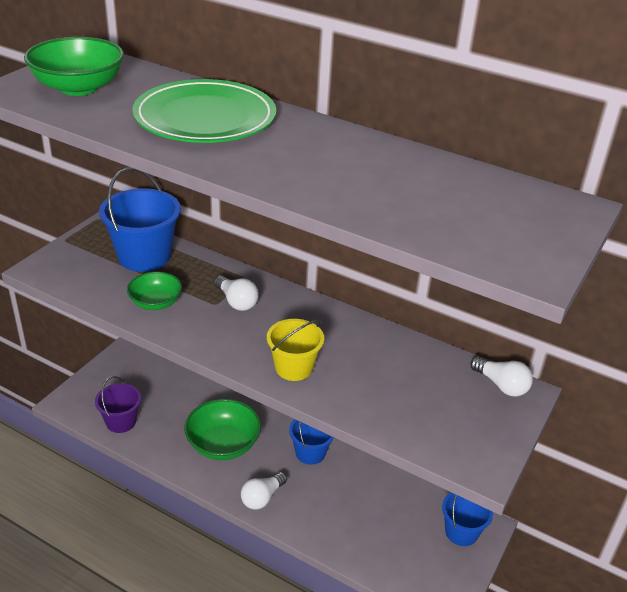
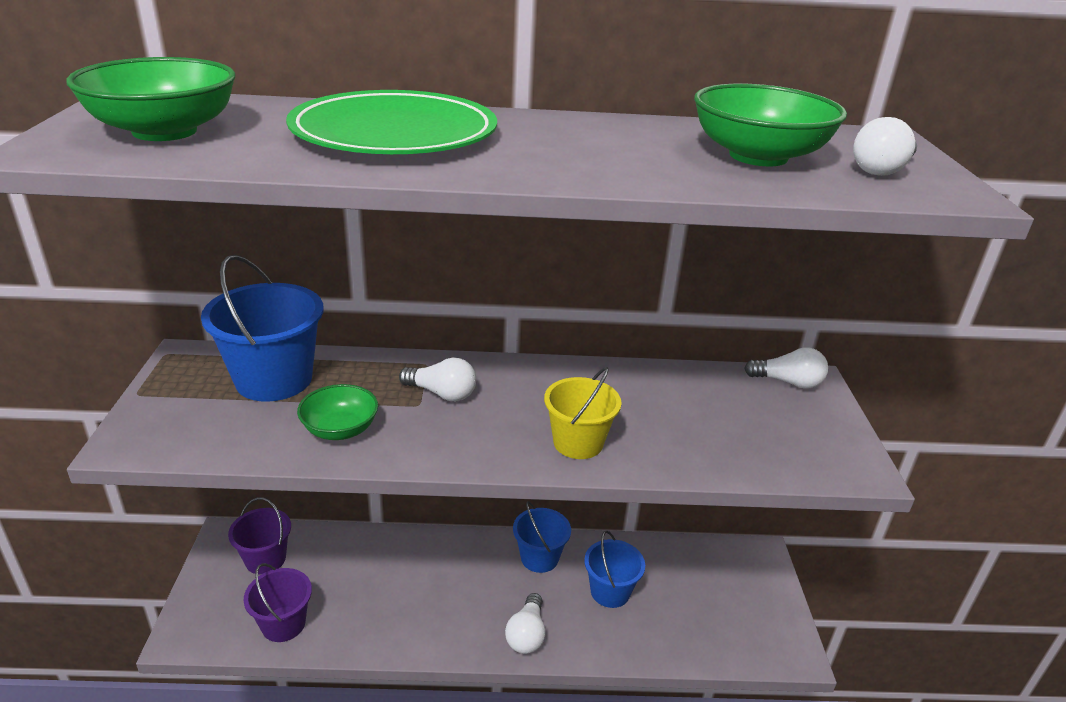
camera: 30 degrees left, 5 degrees down
(136, 377) = (265, 559): none -> purple bucket
(223, 444) = (435, 593): green bowl -> green bowl (758, 156)
(461, 532) = (746, 571): blue bucket -> blue bucket (610, 591)
(512, 235) = (882, 169): none -> white light bulb

